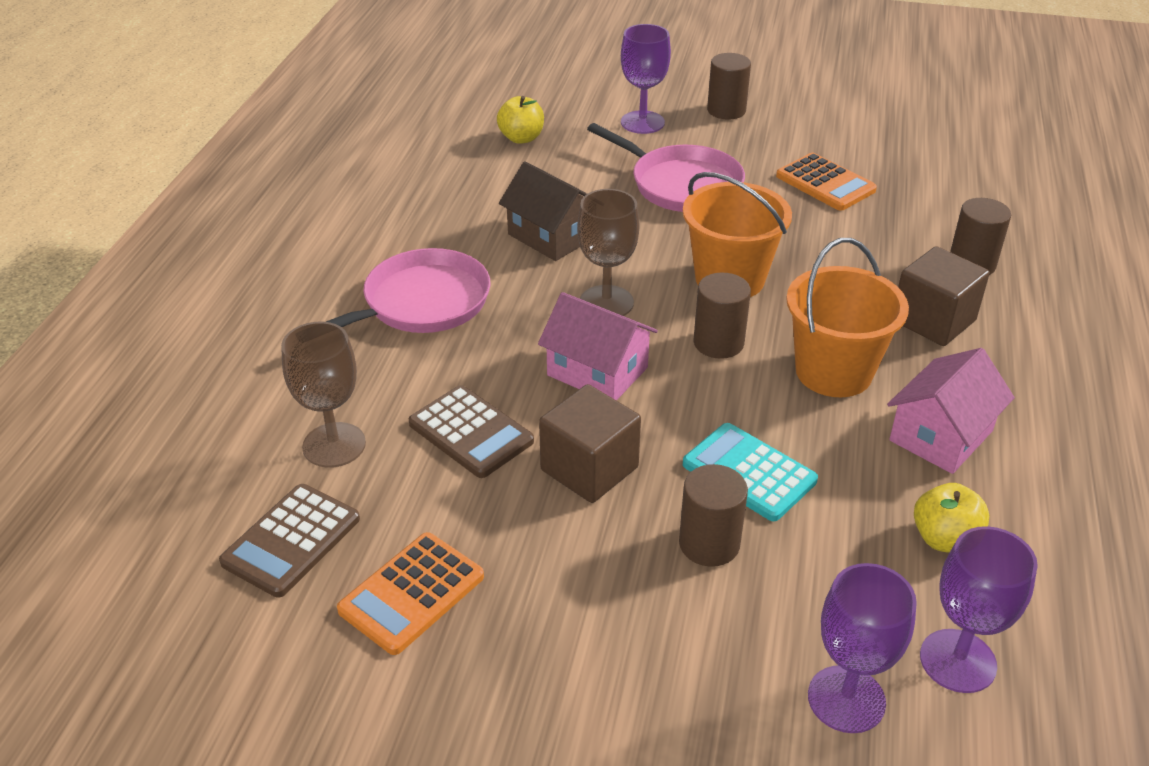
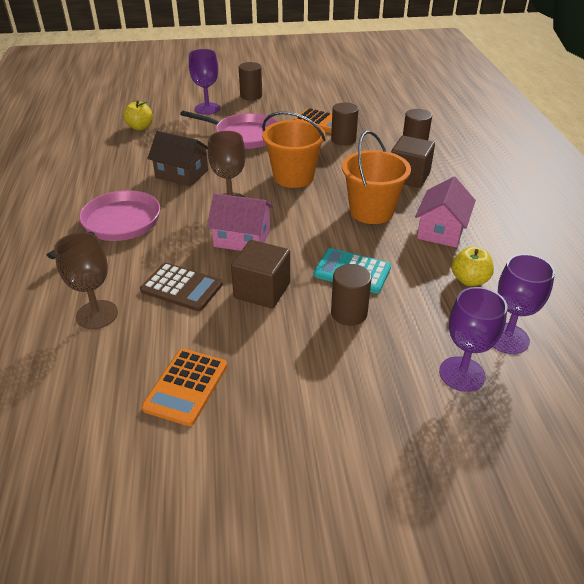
camera: 20 degrees left, 0 degrees up
(291, 540) = (92, 377): brown calculator -> none
(718, 343) = (303, 210): brown cylinder -> brown cylinder (343, 140)

